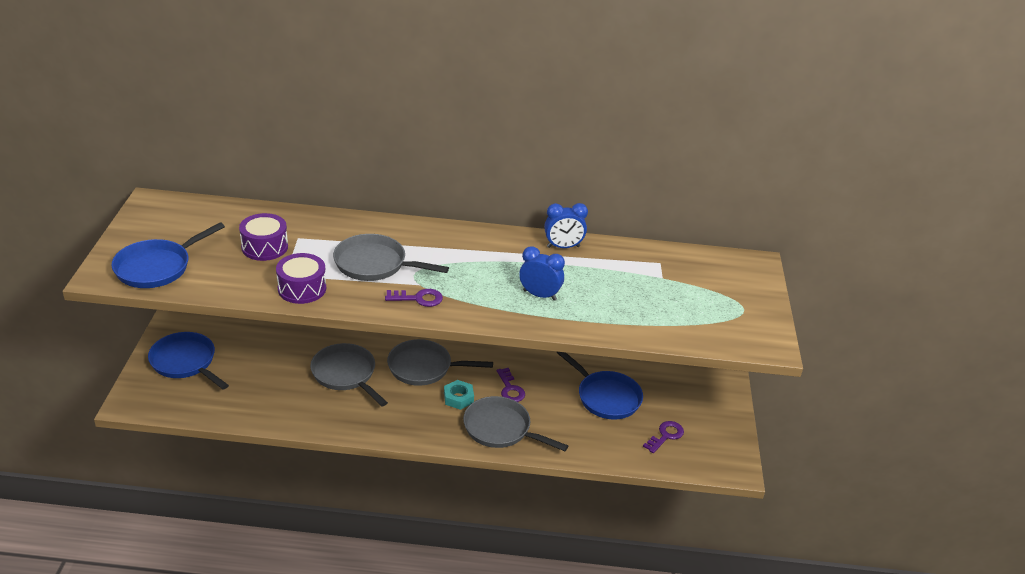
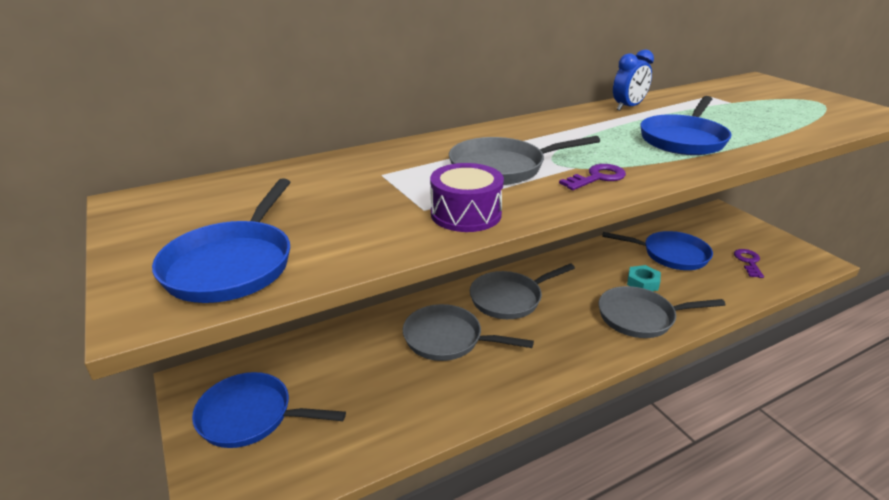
camera: 30 degrees left, 5 degrees down
(264, 247) = (356, 194): purple drum -> none
(458, 398) = (572, 309): turquoise nut -> turquoise nut (642, 282)
(510, 389) = (599, 282): purple key -> none
(539, 295) = (683, 139): blue clock -> blue pan

